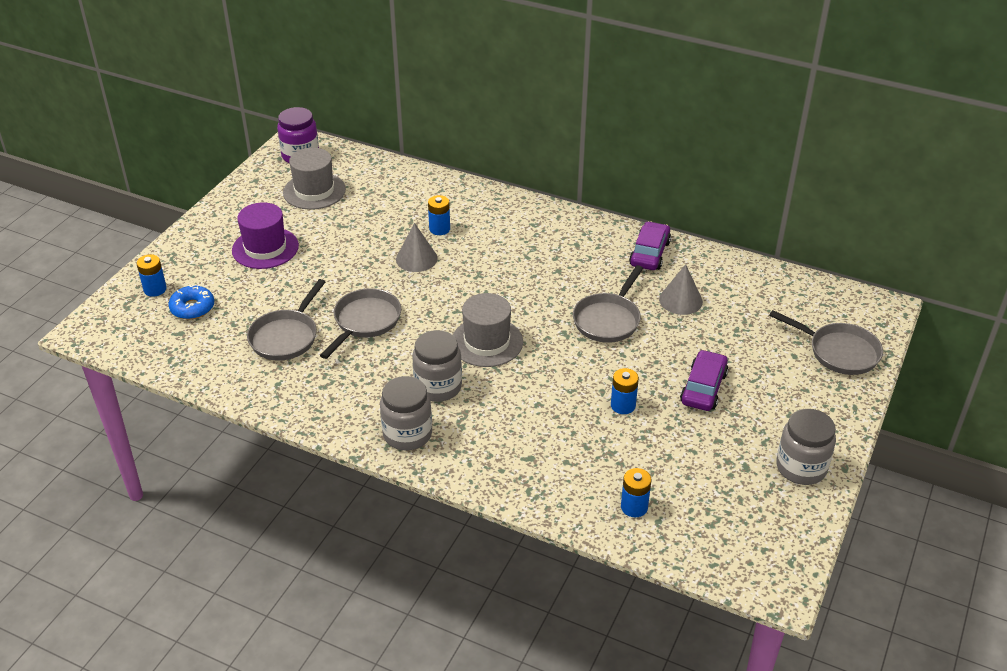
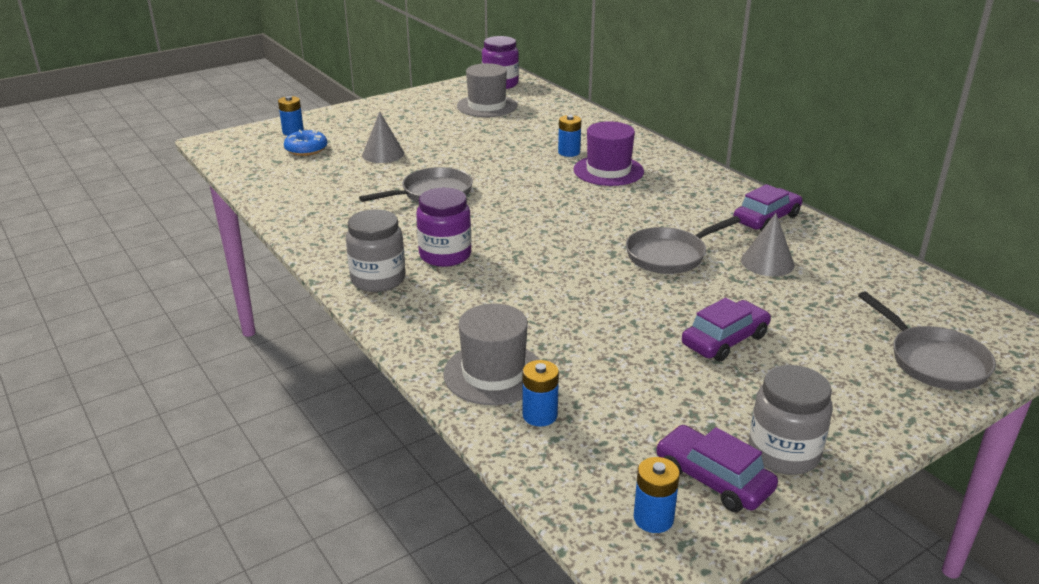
camera: 30 degrees right, 10 degrees down
(265, 248) = (406, 129): purple hat -> purple hat (608, 171)
(286, 337) = (355, 185): grey pan -> none
(416, 258) = (526, 166): grey cone -> grey cone (383, 154)
(438, 387) = (445, 255): grey jar -> purple jar
(487, 342) = (527, 237): grey hat -> grey hat (494, 373)
(623, 405) = (616, 326): blue battery -> blue battery (653, 518)
(775, 507) = (713, 479): none -> purple car

